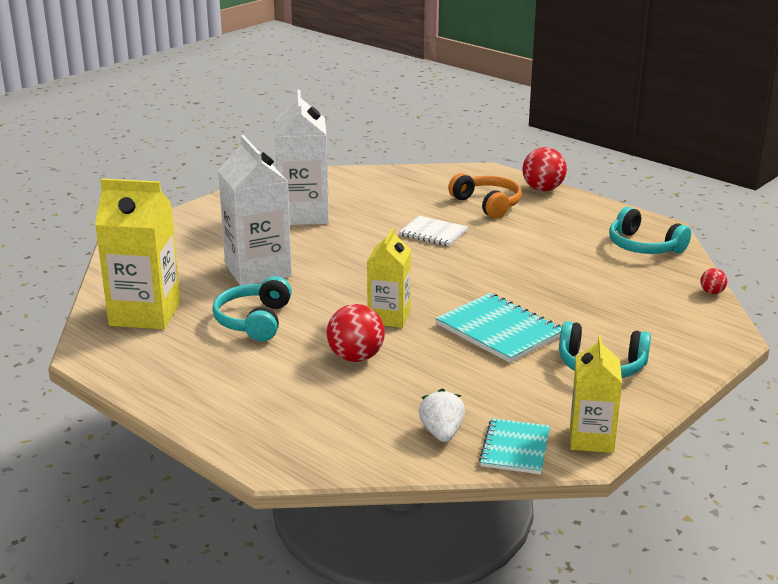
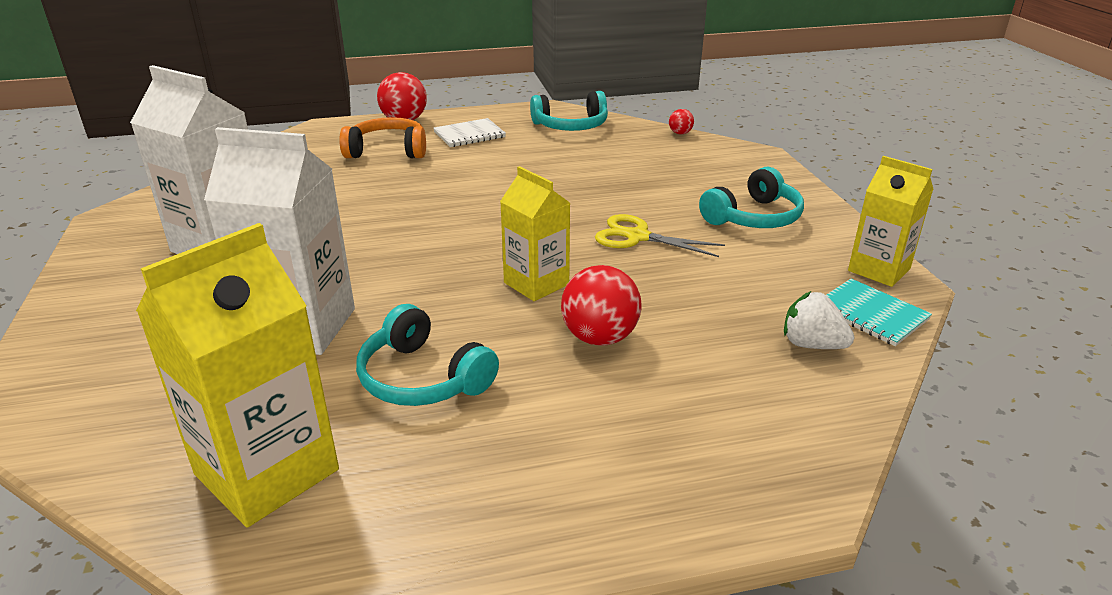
camera: 55 degrees left, 5 degrees up
(433, 233) = (397, 194): white notebook -> white notebook (469, 135)
(499, 330) = (637, 237): turquoise notebook -> yellow scissors

